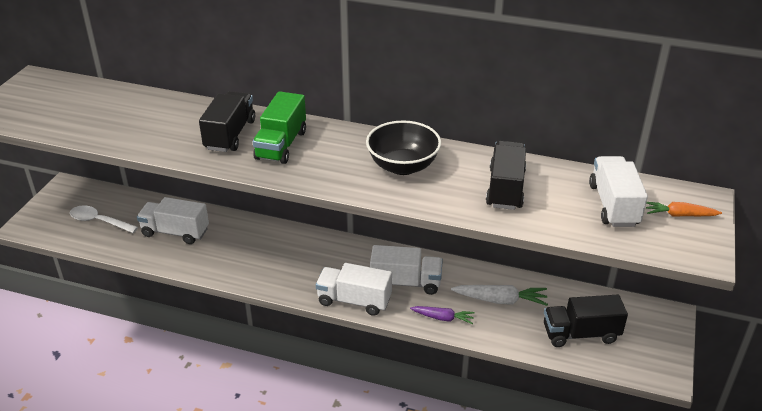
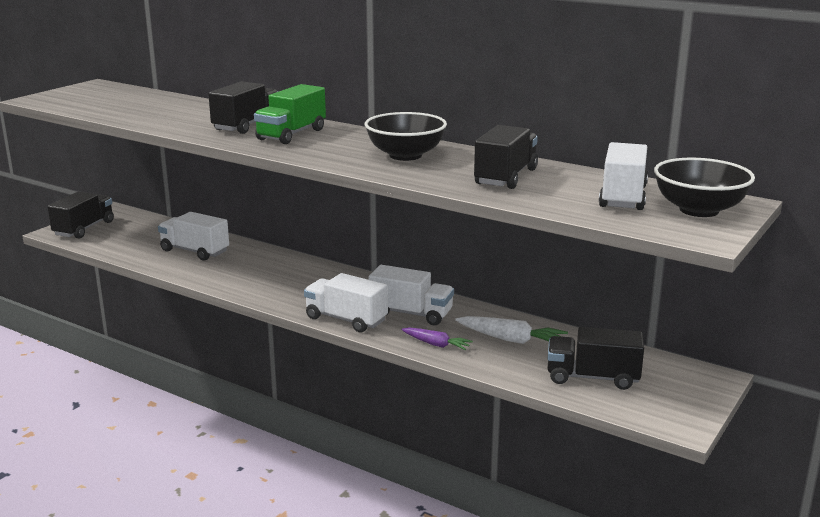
camera: 15 degrees right, 15 degrees down
(50, 217) = (84, 229): none -> black truck
(99, 221) = (127, 236): white spoon -> none
(680, 215) = (699, 210): orange carrot -> black bowl

